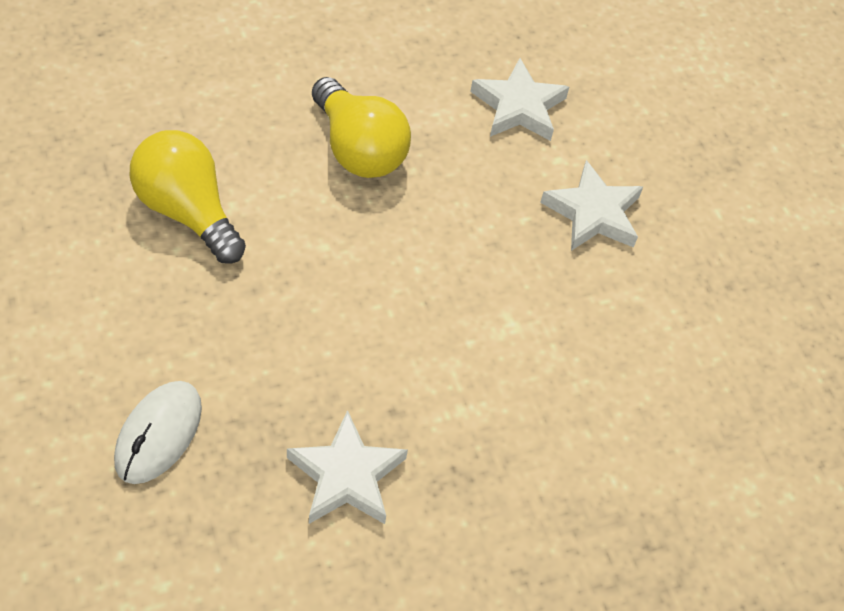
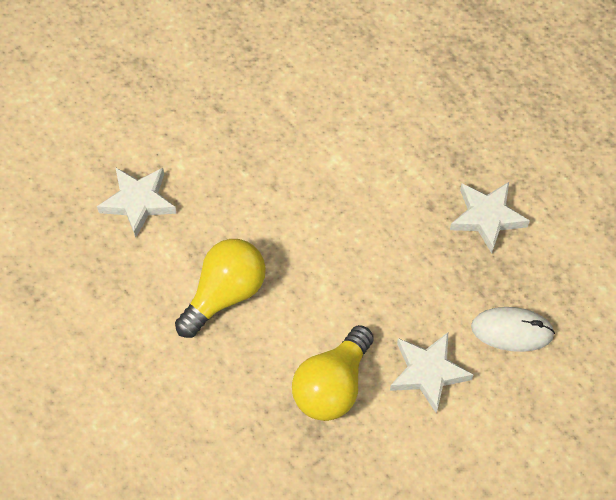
camera: 100 degrees left, 5 degrees up
(593, 213) = (221, 134): white star -> white star (428, 372)

